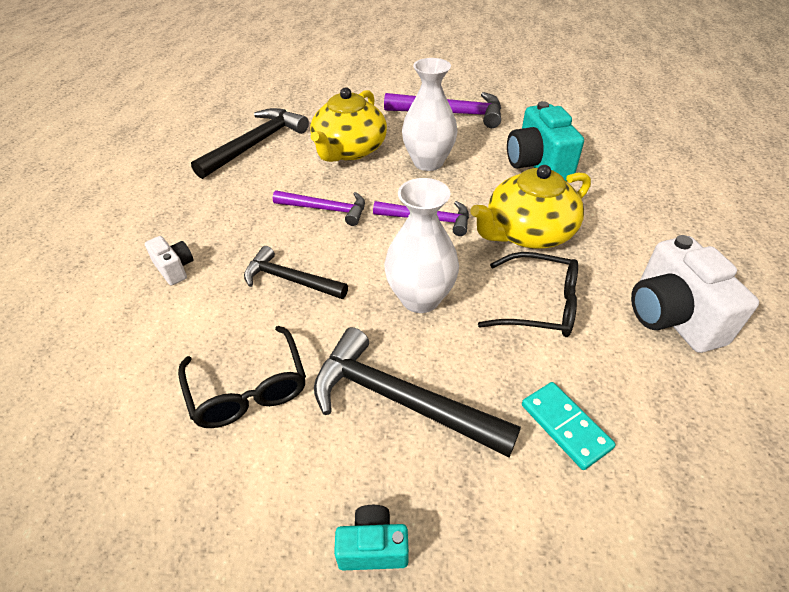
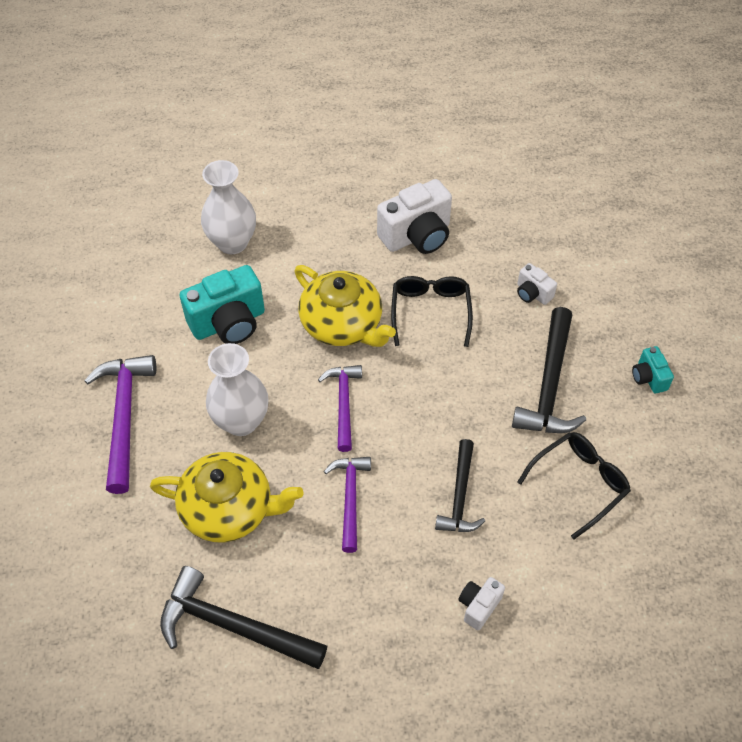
camera: 105 degrees left, 10 degrees up
(420, 298) = (449, 390): white vase -> white vase (232, 243)
(565, 426) = (532, 293): turquoise domino -> white camera

